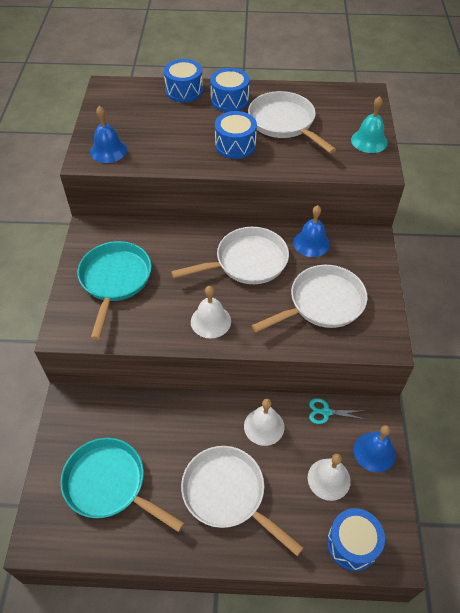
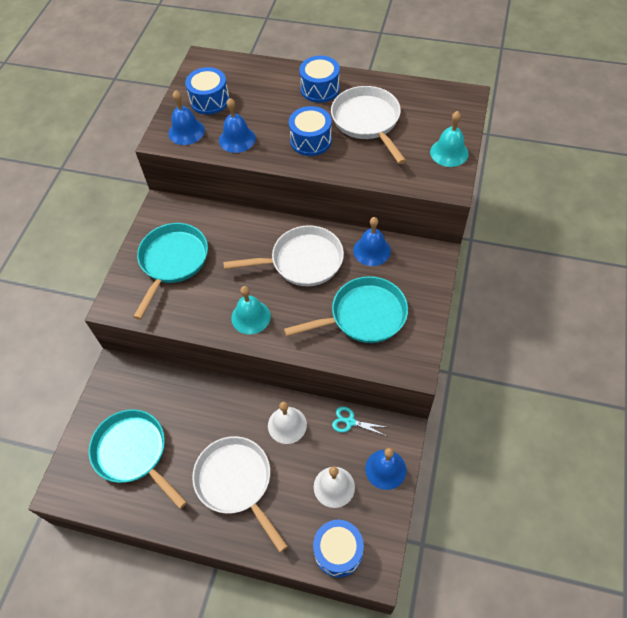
camera: 15 degrees right, 5 degrees up
(162, 151) = (237, 139): none -> blue bell
(184, 91) = (277, 73): blue drum -> blue drum (209, 100)
(210, 321) = (250, 317): white bell -> turquoise bell
(322, 303) = (363, 316): white pan -> turquoise pan

